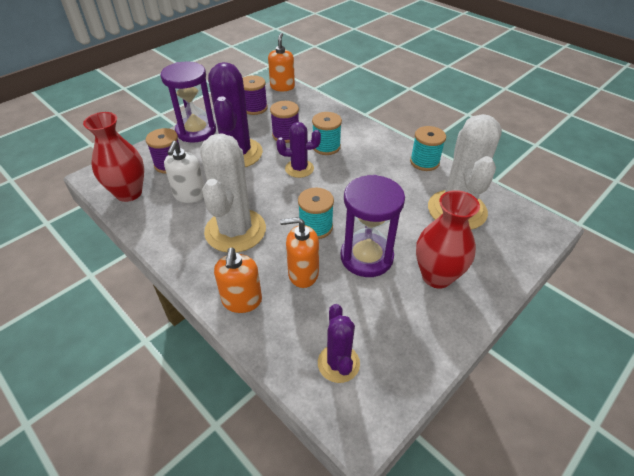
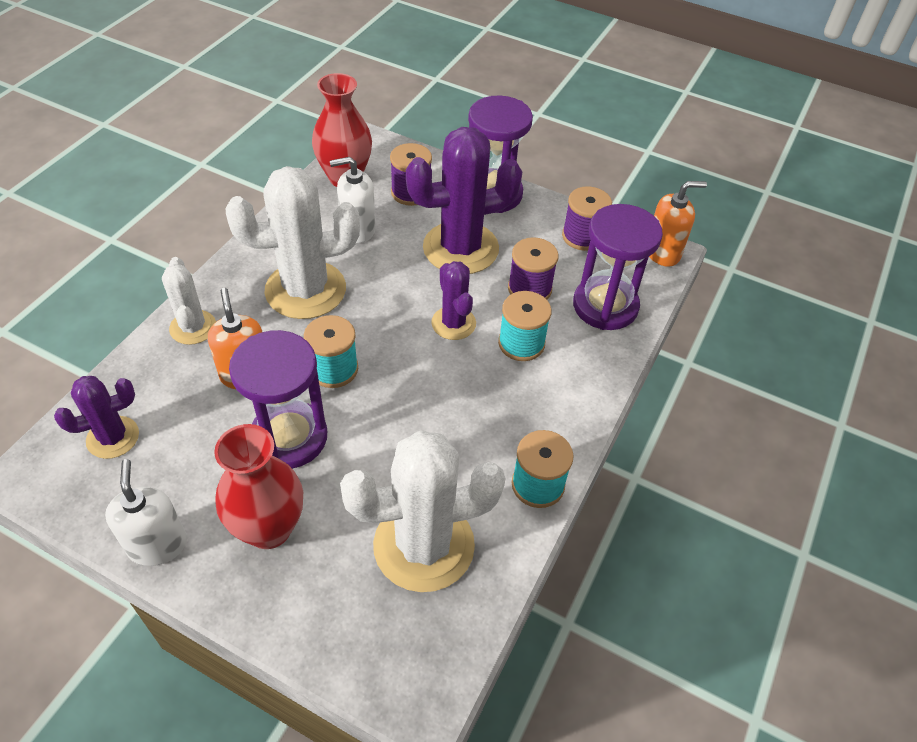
camera: 70 degrees right, 5 degrees up
(242, 301) = (193, 327): orange soap dispenser -> white cactus
(311, 113) = (605, 306): none -> purple hourglass
(442, 339) = (157, 544): none -> white soap dispenser

